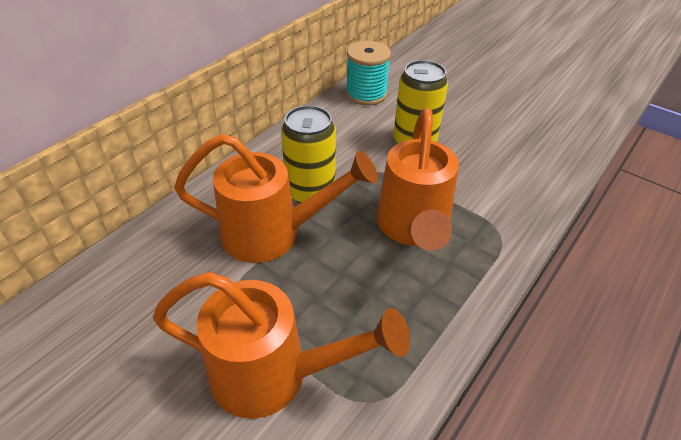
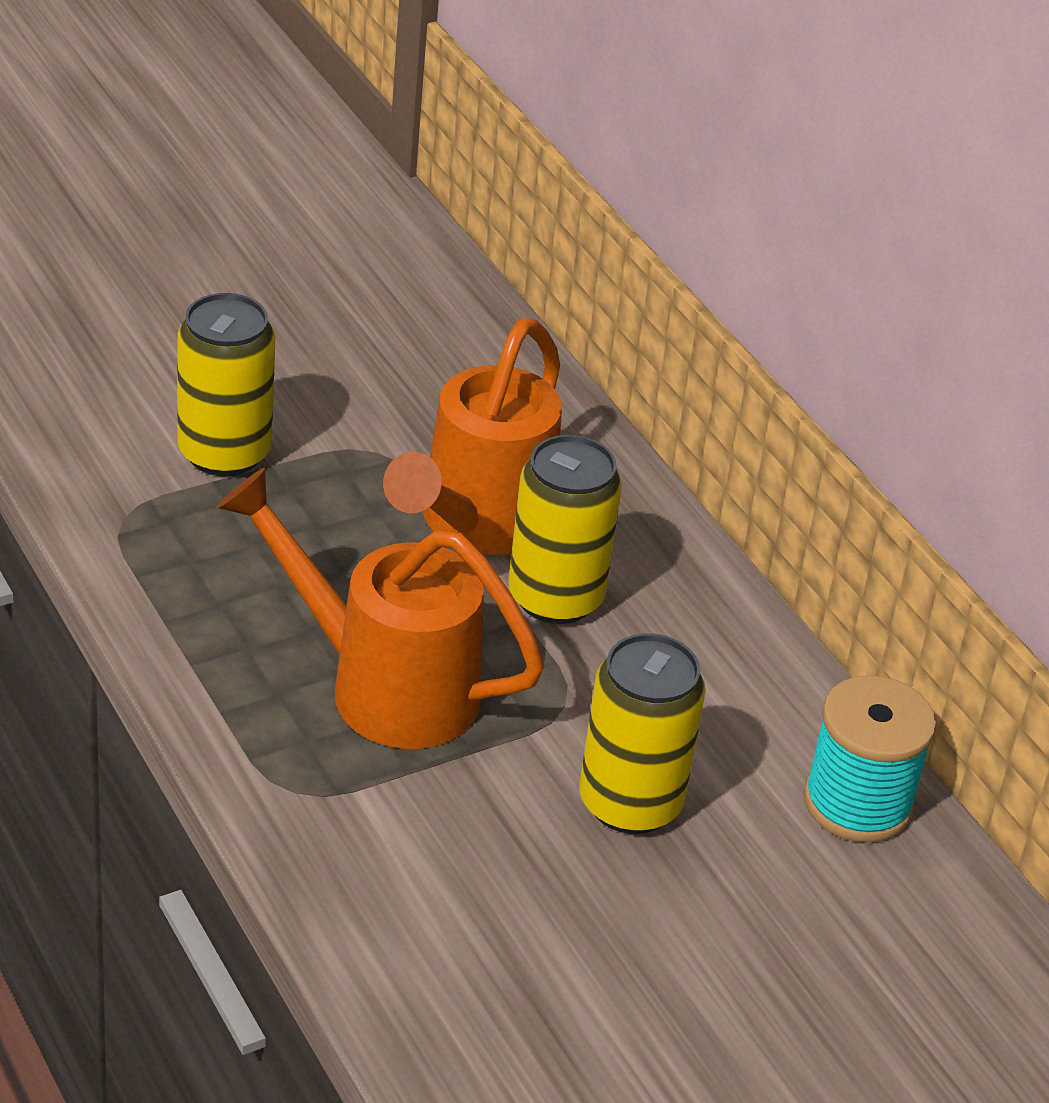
camera: 110 degrees right, 5 degrees down
(274, 375) = (224, 453): orange watering can -> yellow can

